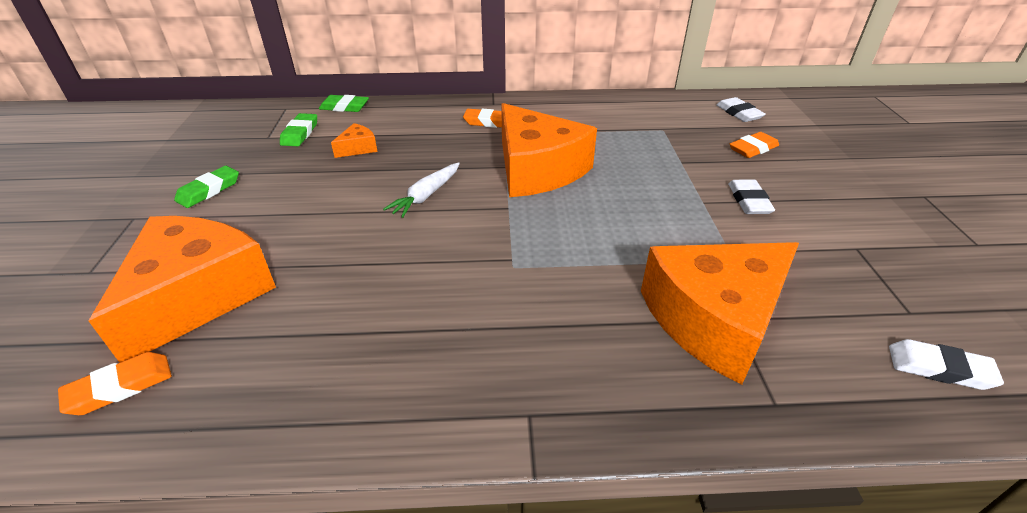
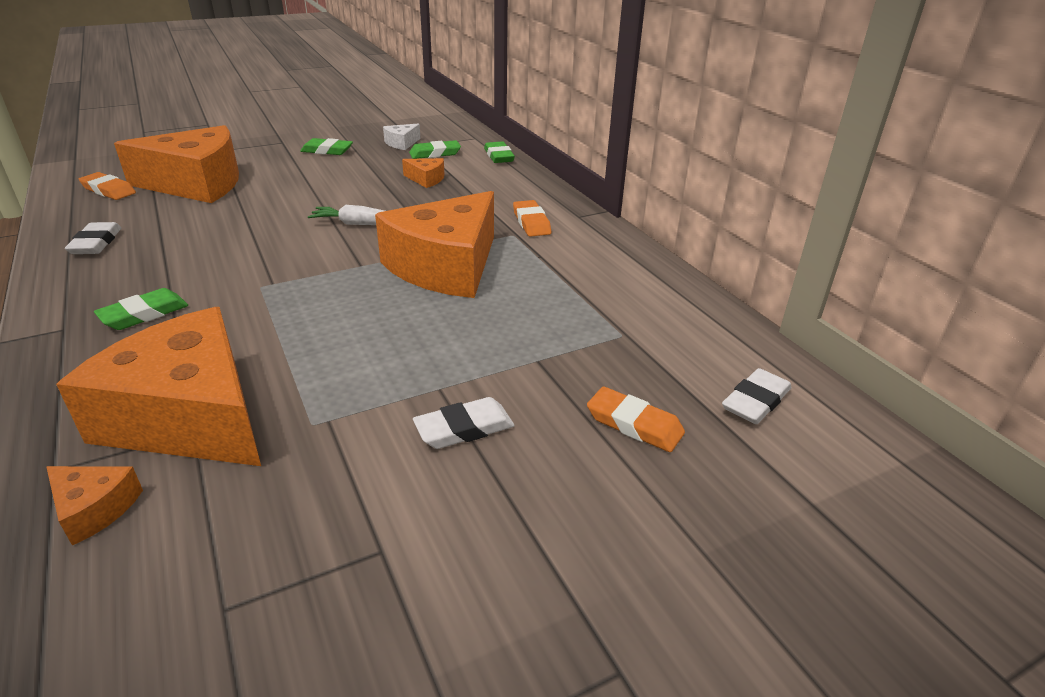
camera: 65 degrees right, 5 degrees down
(249, 145) = (402, 143): none -> white cheese
(529, 347) = (144, 314): none -> green eraser
(824, 374) = (94, 509): none -> orange cheese
(939, 368) = (97, 632): white eraser -> white eraser (96, 243)

